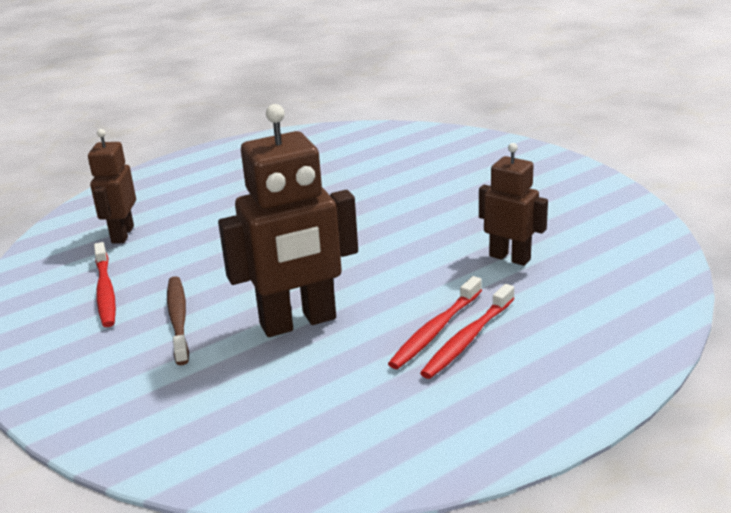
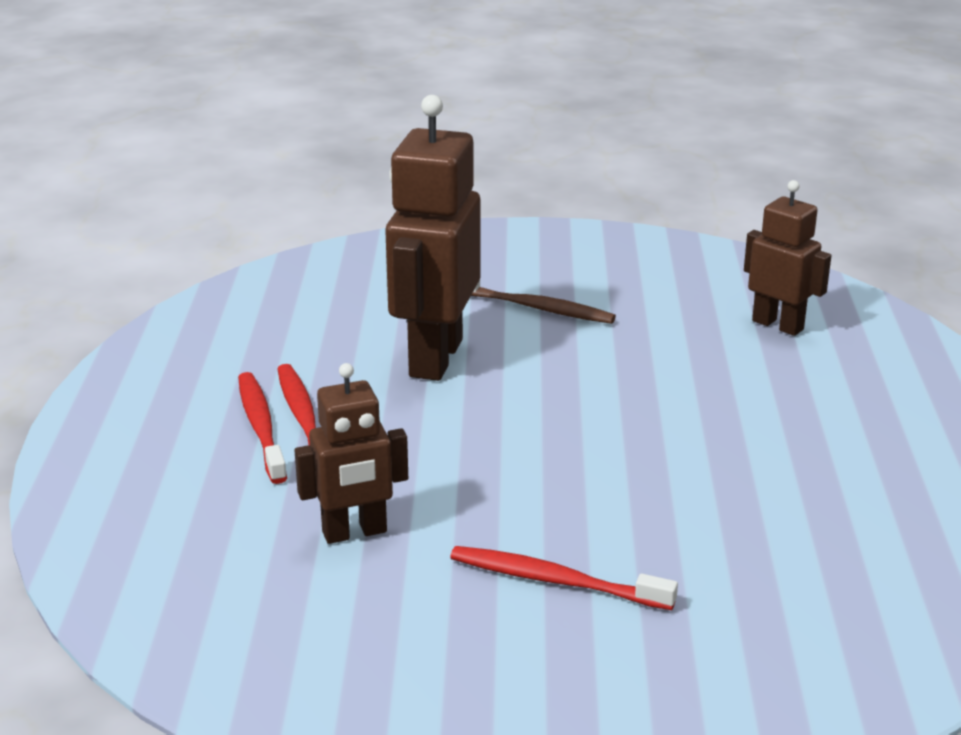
camera: 125 degrees right, 0 degrees up
(105, 291) = (646, 289): red toothbrush -> red toothbrush (555, 581)

